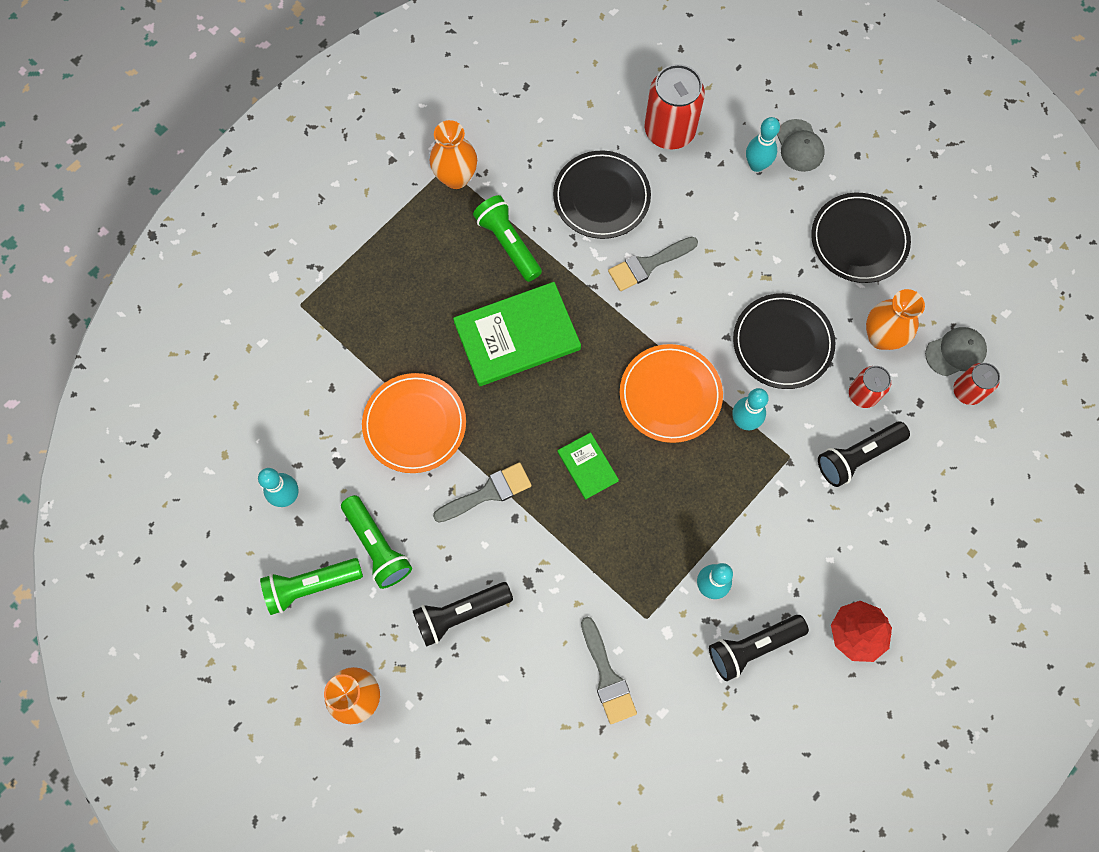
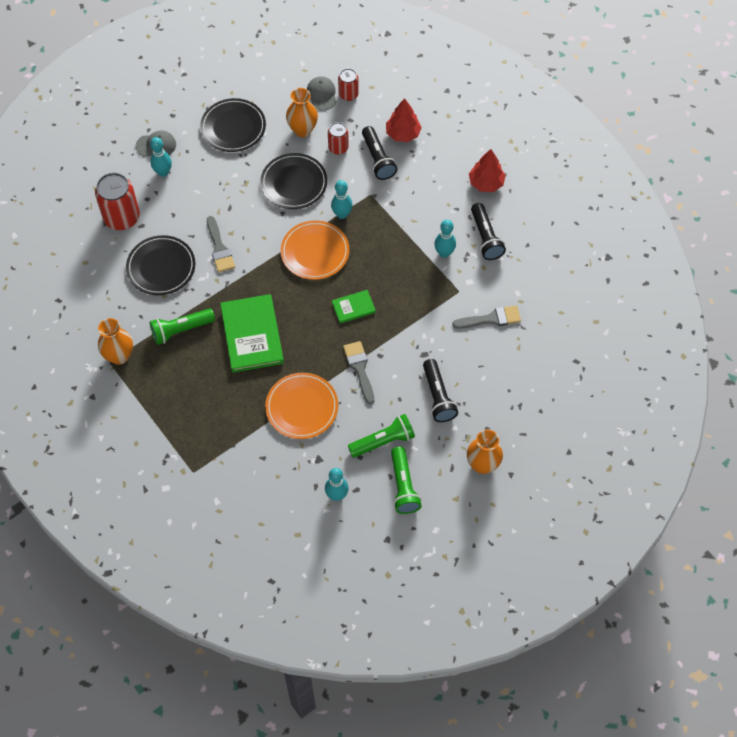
camera: 80 degrees left, 10 degrees down
(916, 487) = (403, 134): none -> red tree

